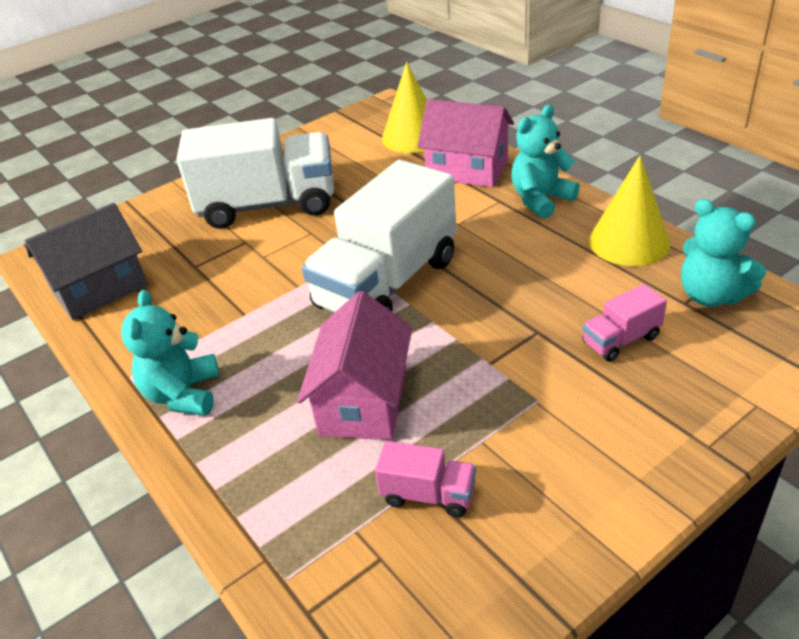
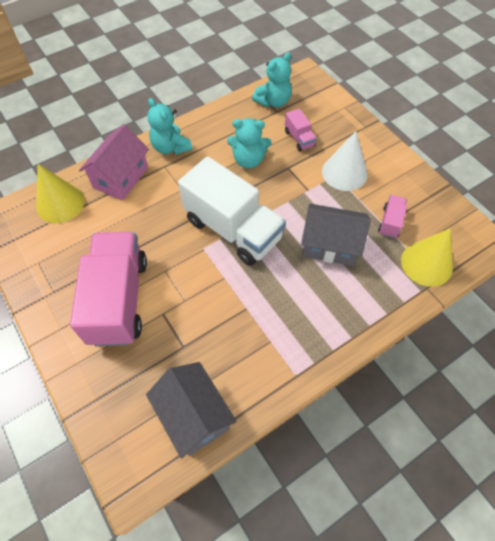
camera: 90 degrees left, 20 degrees up
(183, 394) = (315, 338): turquoise teddy bear -> turquoise teddy bear (248, 160)
(268, 205) = (118, 300): white truck -> pink truck
(363, 401) = (330, 245): pink house -> grey house
(549, 414) = (344, 172): none -> white cone
(629, 242) = (223, 119): yellow cone -> yellow cone (426, 263)

